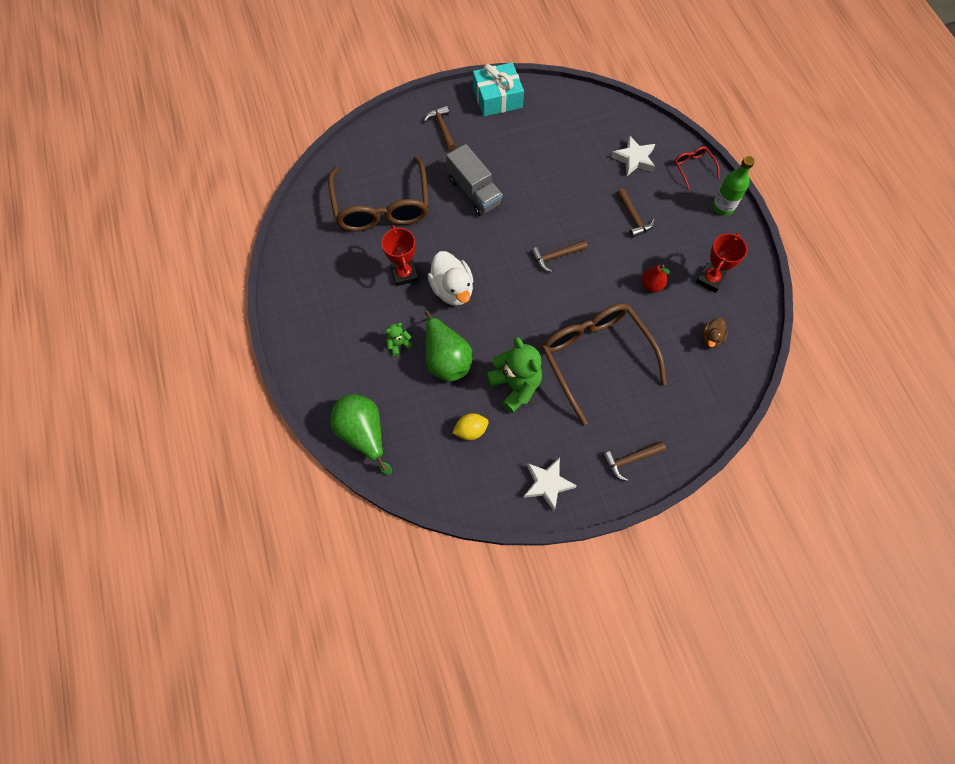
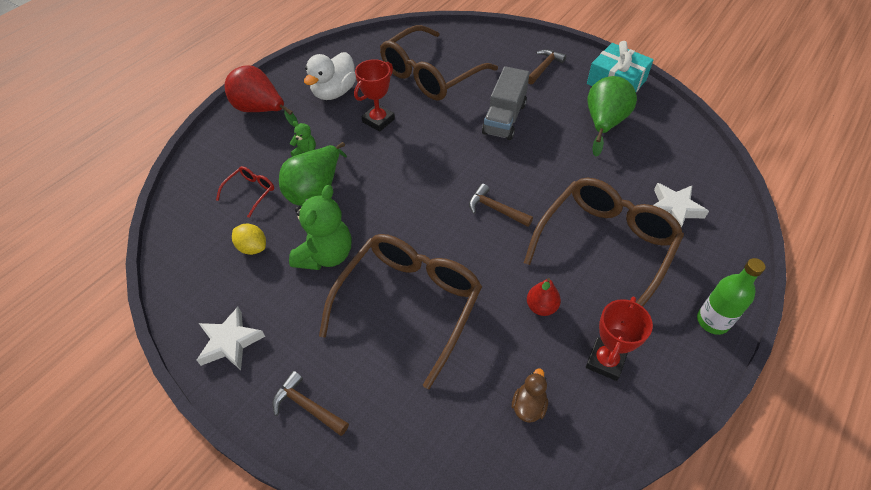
camera: 55 degrees right, 15 degrees down
(315, 351) = (261, 110): none -> red pear
(363, 434) = (202, 177): green pear -> green pear (604, 124)
(452, 289) = (390, 157): white duck -> white duck (334, 92)
(633, 218) = (605, 246): brown hammer -> brown glasses
(693, 168) = (727, 265): red glasses -> red glasses (250, 192)
(710, 279) = (605, 361): red trophy -> red trophy turned 60 degrees counterclockwise
(711, 338) = (528, 406): brown duck -> brown duck turned 120 degrees clockwise

